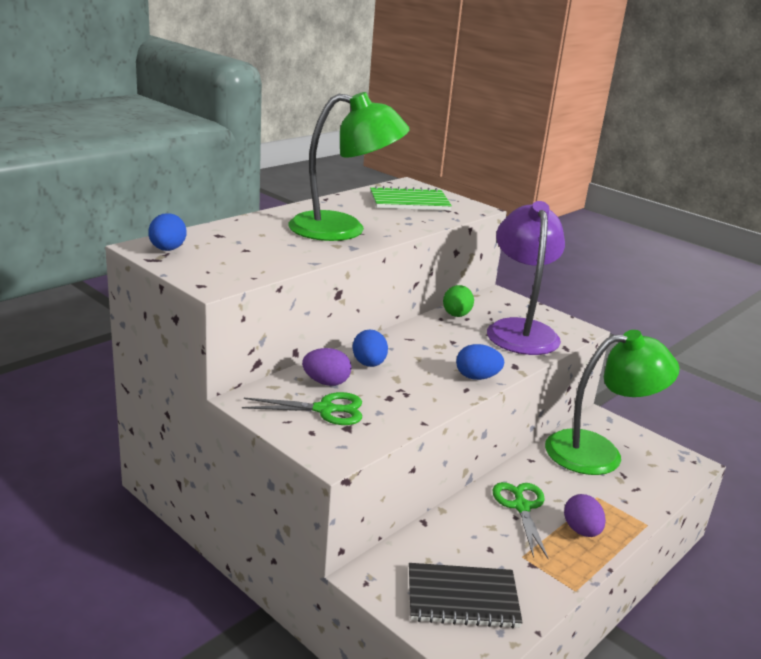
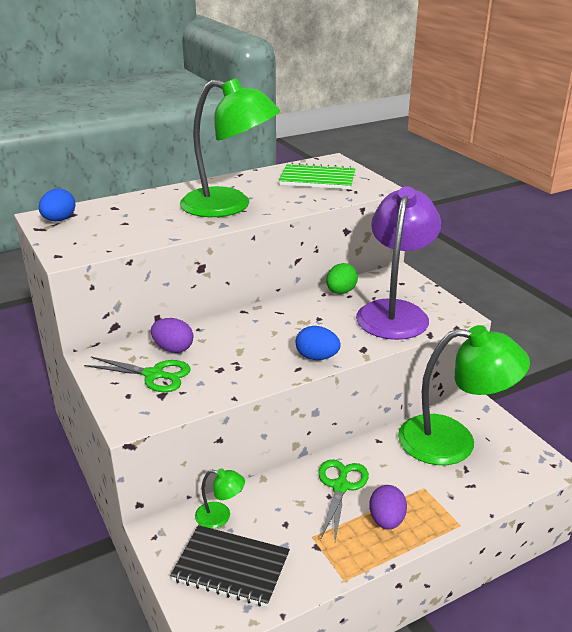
camera: 20 degrees right, 5 degrees up
(369, 364) = (224, 334): blue egg -> none
(422, 552) = (220, 516): none -> green lamp

